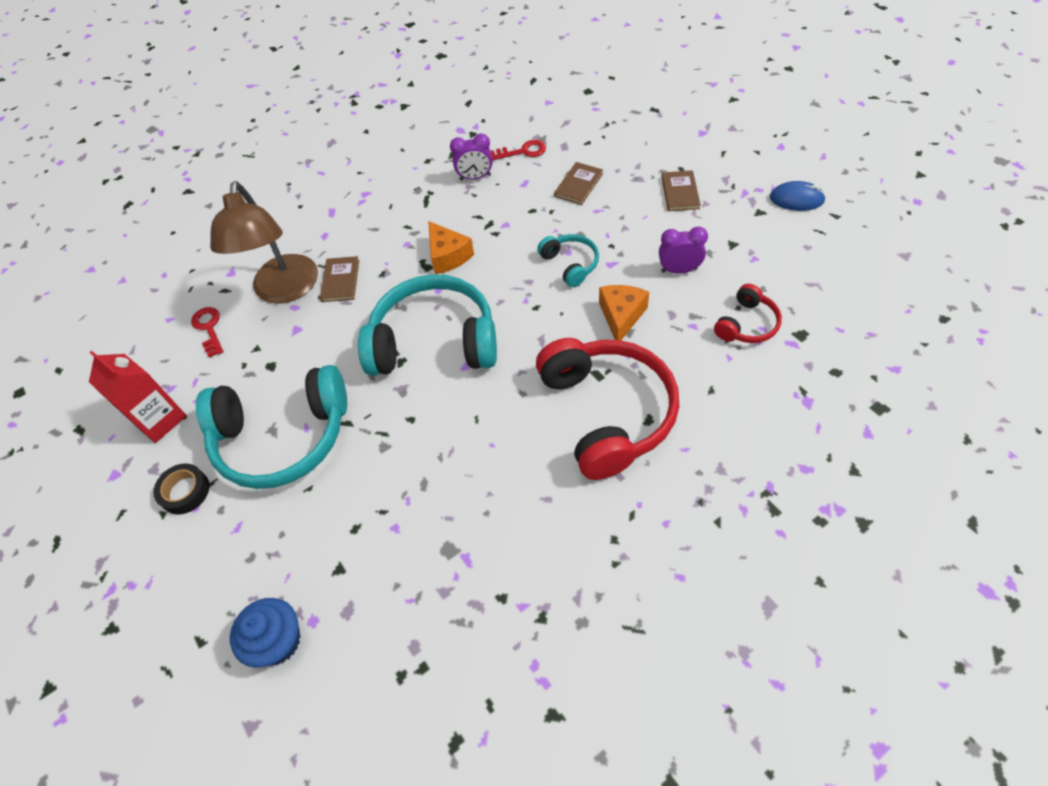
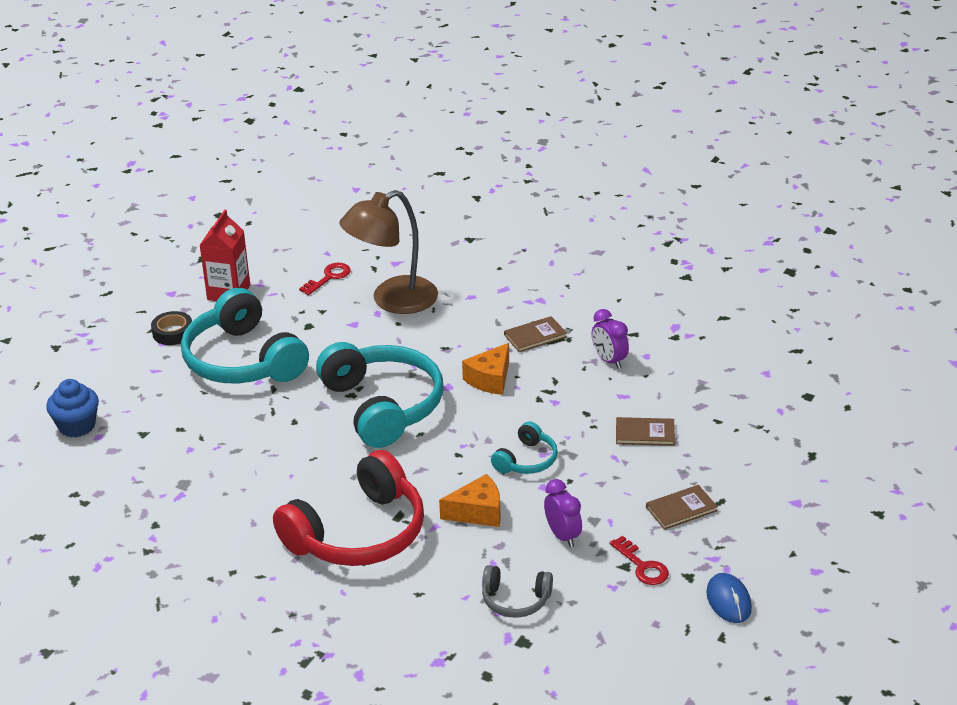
camera: 60 degrees right, 20 degrees down
(340, 280) = (422, 327): brown book -> brown book (535, 336)
(522, 151) = (670, 380): red key -> red key (642, 566)
(747, 324) = (515, 600): red headphones -> grey headphones

